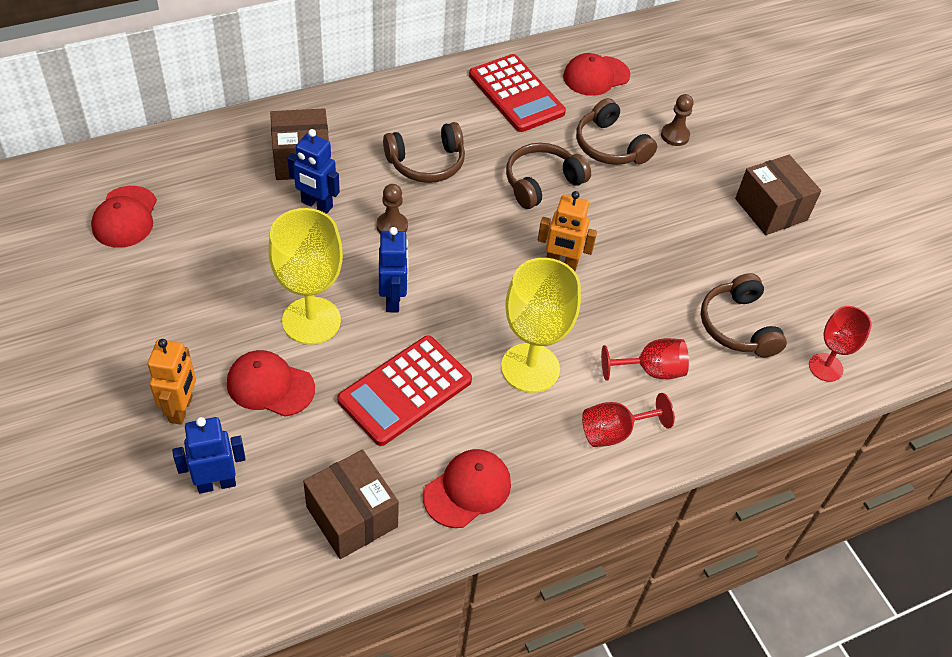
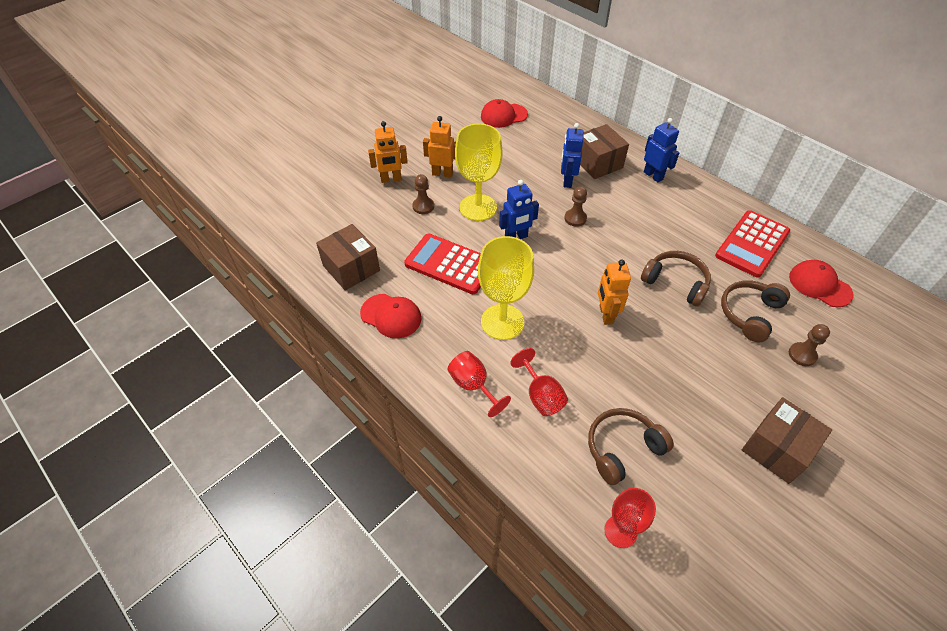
camera: 75 degrees right, 0 degrees up
(211, 338) = (442, 173): none -> orange robot
(216, 483) = (351, 208): blue robot -> blue robot (653, 175)
(270, 385) = (423, 206): red cap -> brown pawn
(352, 516) = (351, 268): brown box -> brown box turned 75 degrees counterclockwise
(426, 163) = (643, 218): brown headphones -> none

